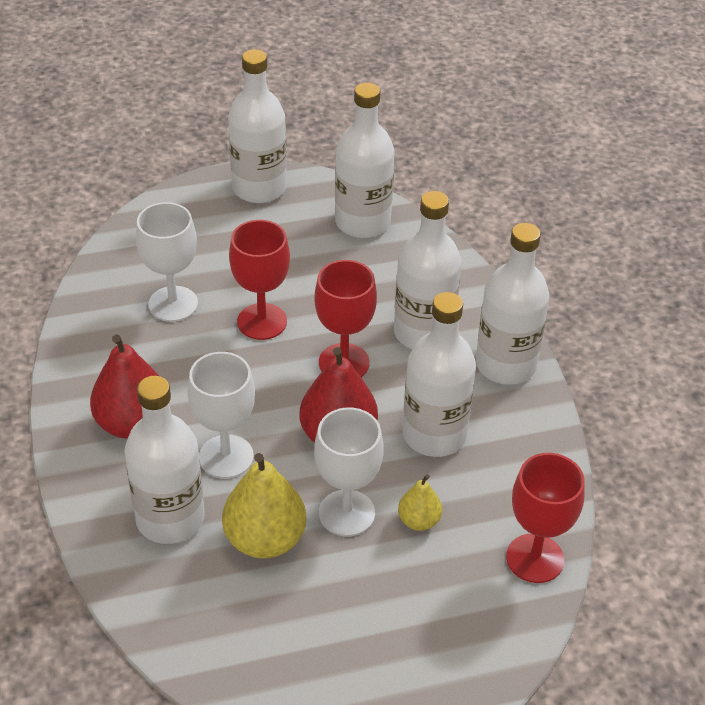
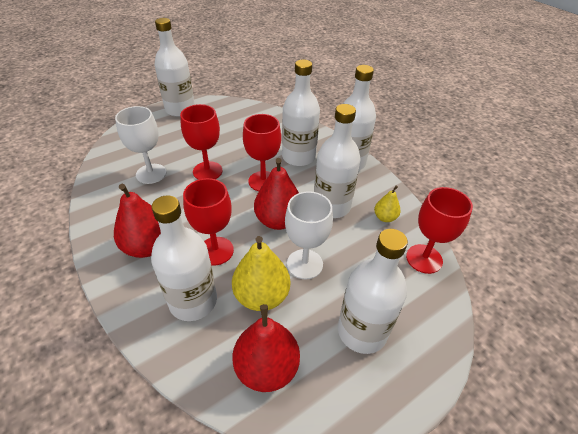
camera: 20 degrees left, 0 degrees up
(226, 456) = (215, 251): white goblet -> red goblet
(233, 630) = (266, 368): none -> red pear
(362, 222) = (242, 114): white bottle -> white bottle (362, 331)
(419, 521) = (348, 256): yellow pear -> yellow pear (385, 217)

